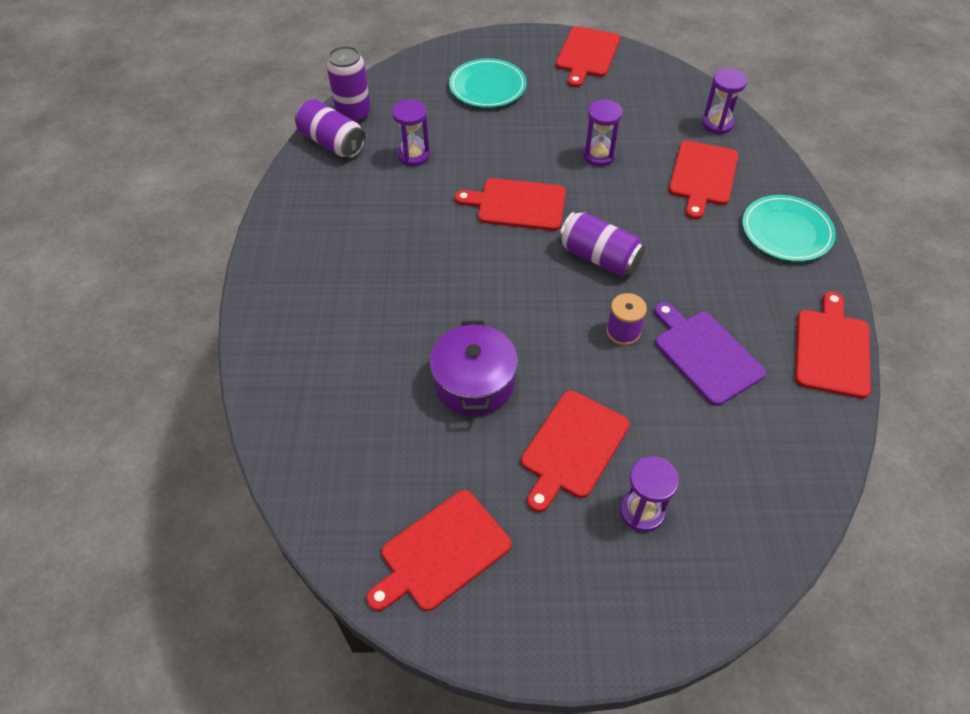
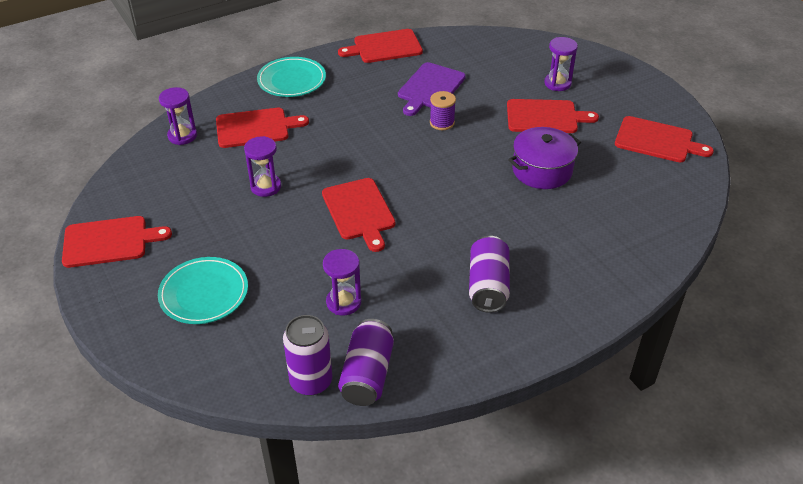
camera: 120 degrees left, 10 degrees down
(599, 257) = (383, 152): purple can -> purple can (488, 286)

